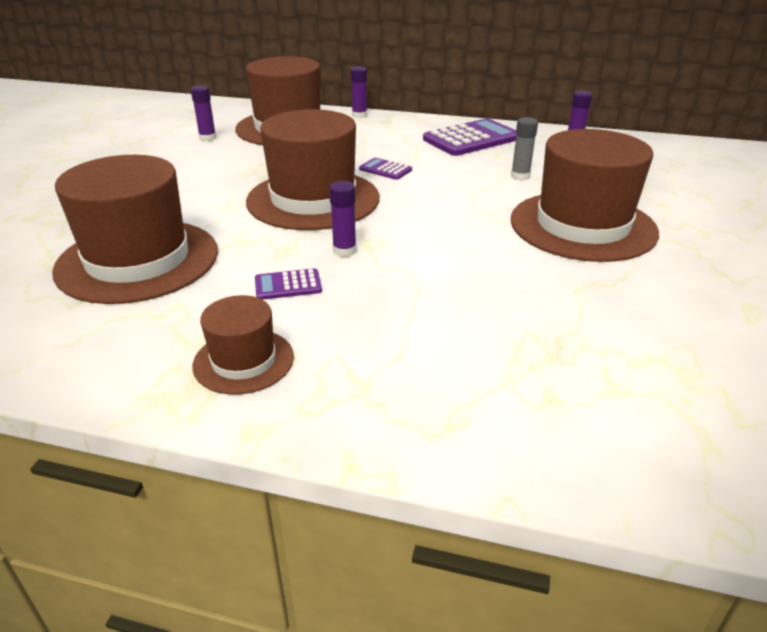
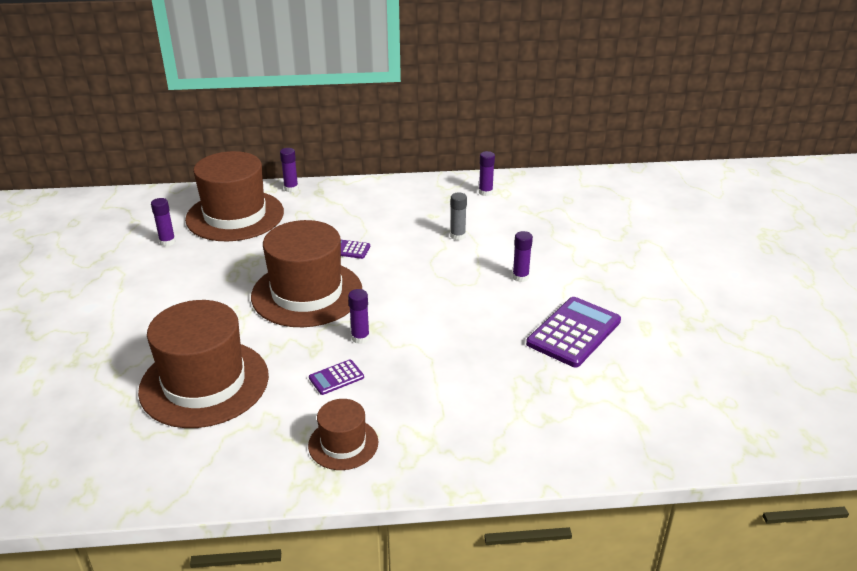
camera: 20 degrees left, 0 degrees up
(471, 139) = (402, 201): purple calculator -> purple calculator (574, 332)
(582, 226) = (520, 277): brown hat -> purple glue stick

